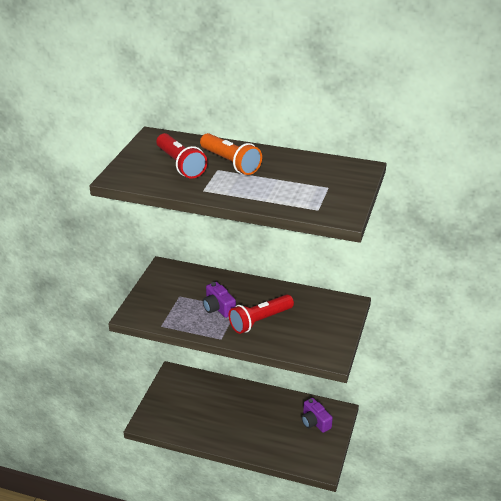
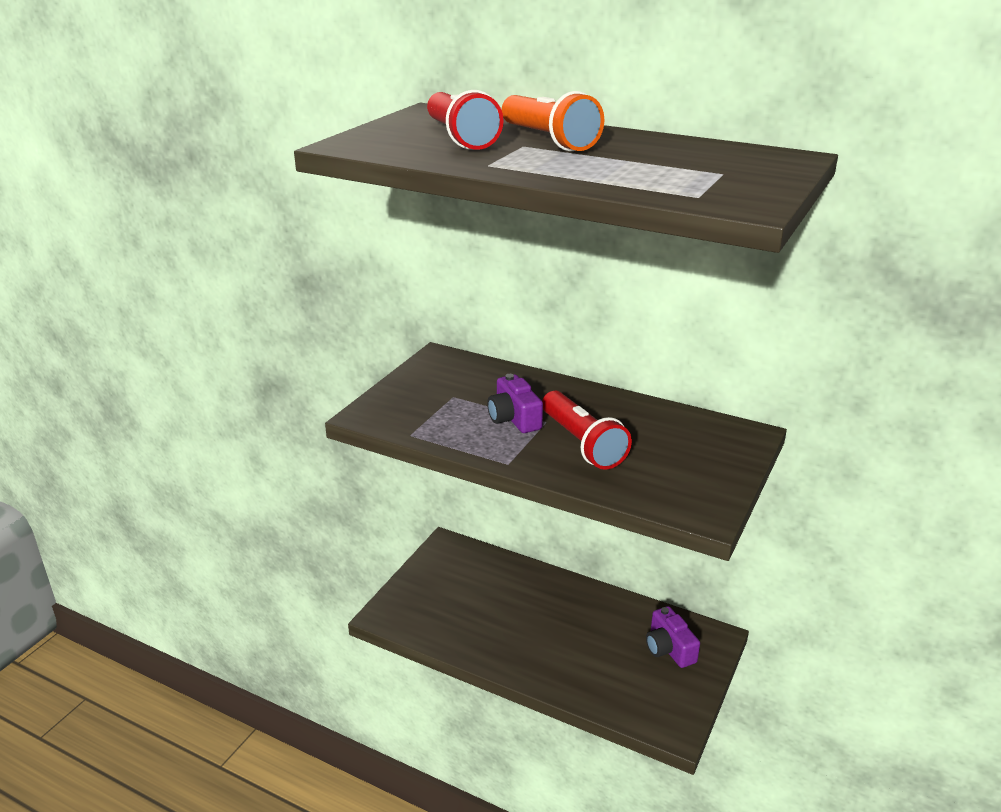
camera: 10 degrees right, 5 degrees down
(260, 321) = (582, 443): red flashlight -> red flashlight turned 90 degrees counterclockwise

